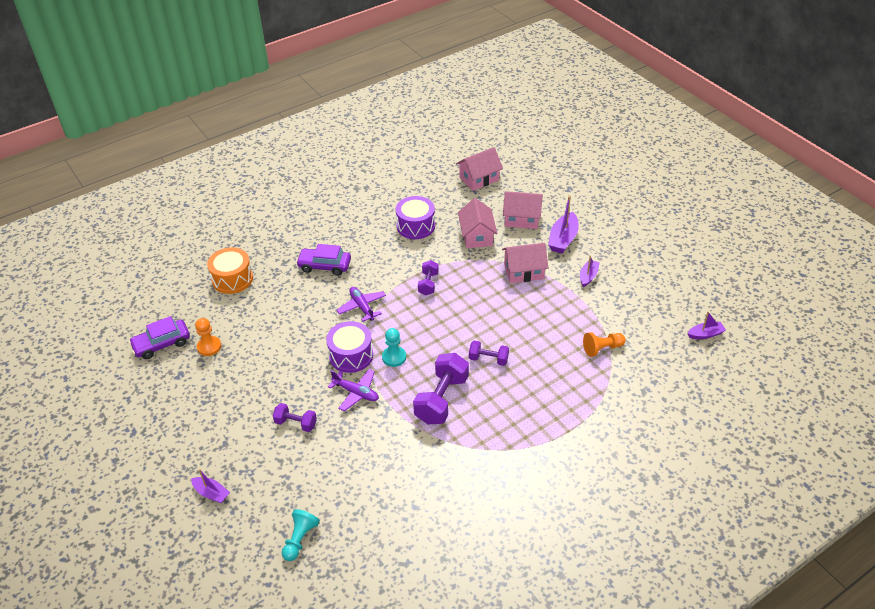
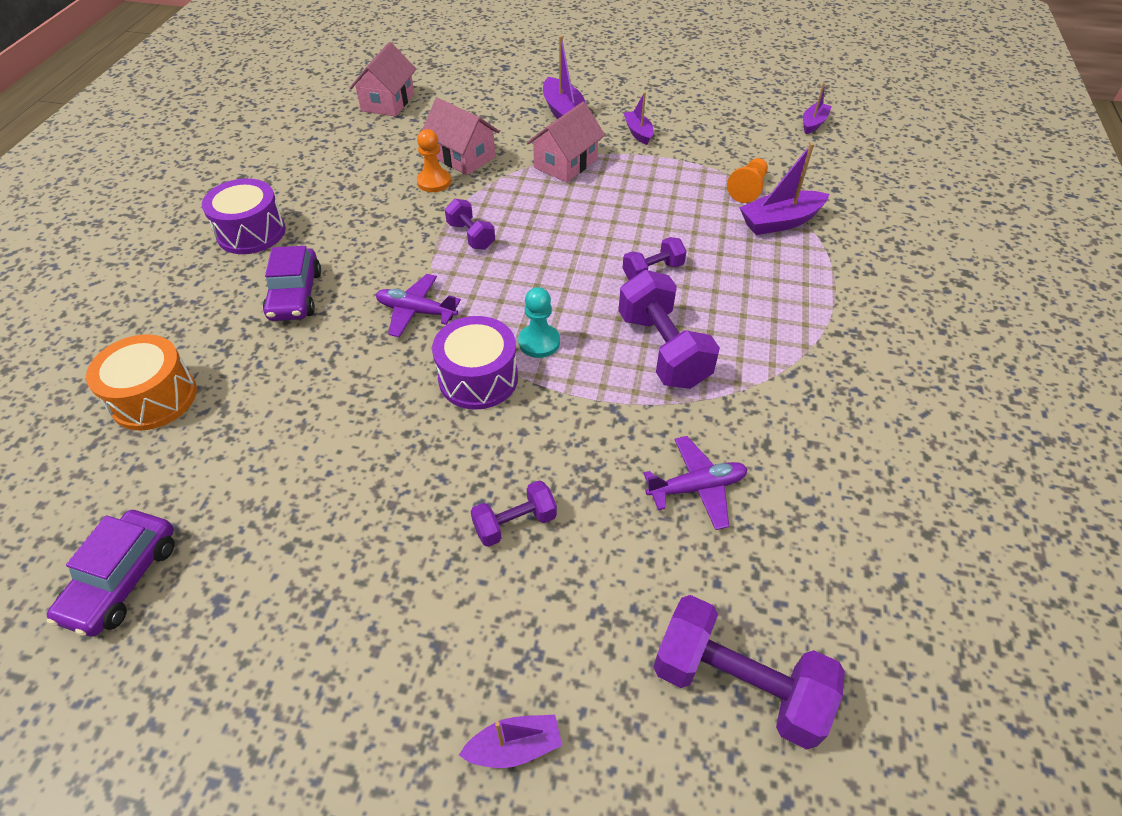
camera: 45 degrees left, 5 degrees up
(209, 347) = (227, 520): orange pawn -> orange pawn (434, 182)
(300, 539) = (738, 684): turquoise pawn -> purple dumbbell
(324, 266) = (295, 295): purple car -> purple car turned 60 degrees counterclockwise
(356, 393) = (547, 419): purple plane -> purple plane (696, 487)
(416, 226) = (370, 185): purple drum -> purple drum (251, 232)
(522, 219) = (492, 116): pink house -> none
(592, 378) = (780, 222): none -> purple boat

